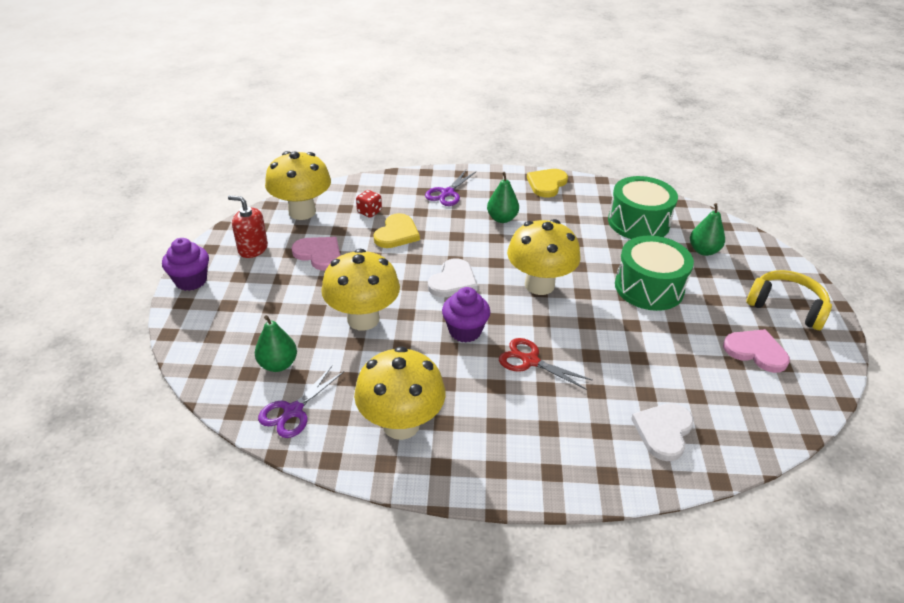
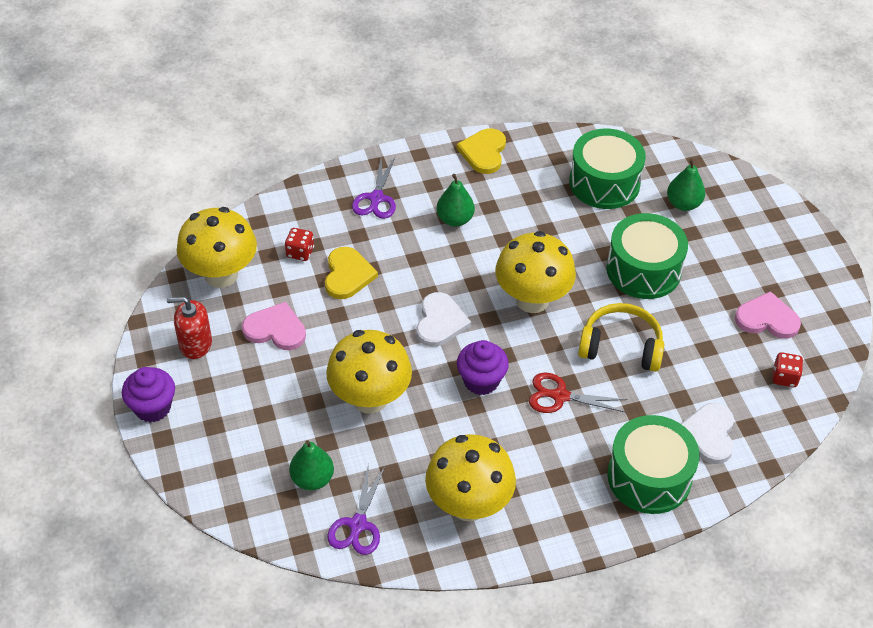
camera: 20 degrees left, 10 degrees up
(587, 452) = (649, 477): none -> green drum
(759, 404) = (784, 377): none -> red dice
(786, 307) = (782, 255): yellow headphones -> yellow headphones (621, 346)

